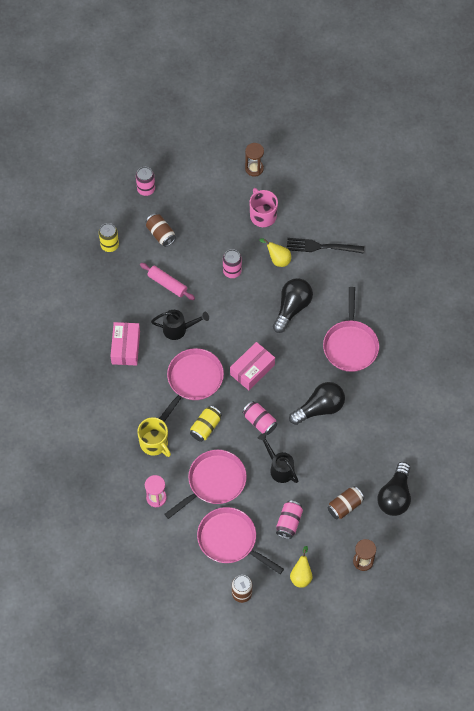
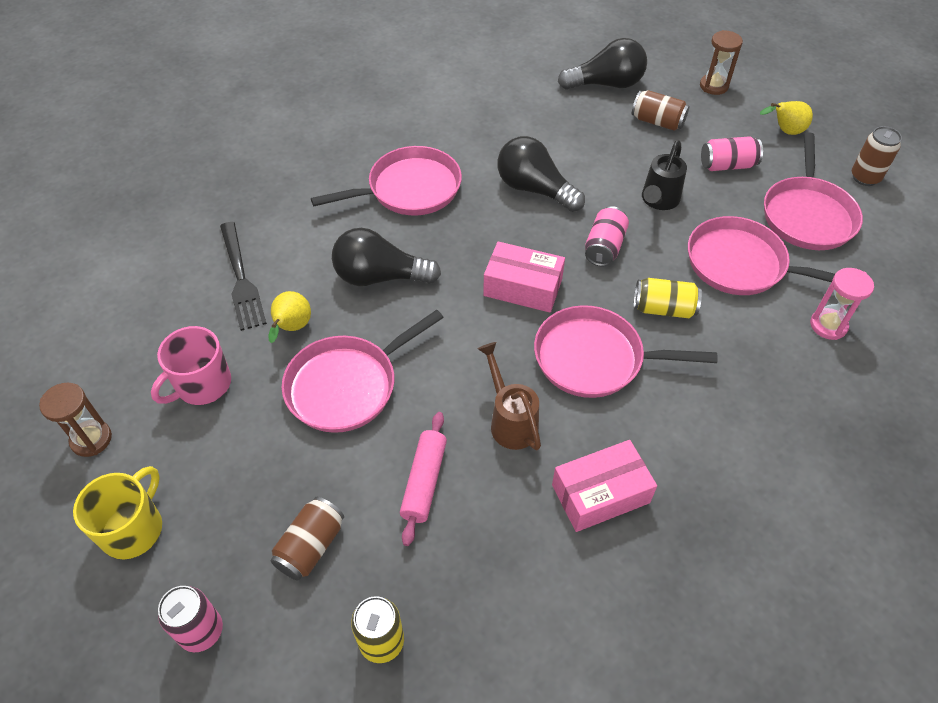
camera: 115 degrees left, 10 degrees down
(154, 443) = (744, 366): yellow mug -> yellow mug (133, 528)
(179, 329) = (510, 420): black watering can -> brown watering can
(232, 271) = (347, 386): pink can -> pink pan

